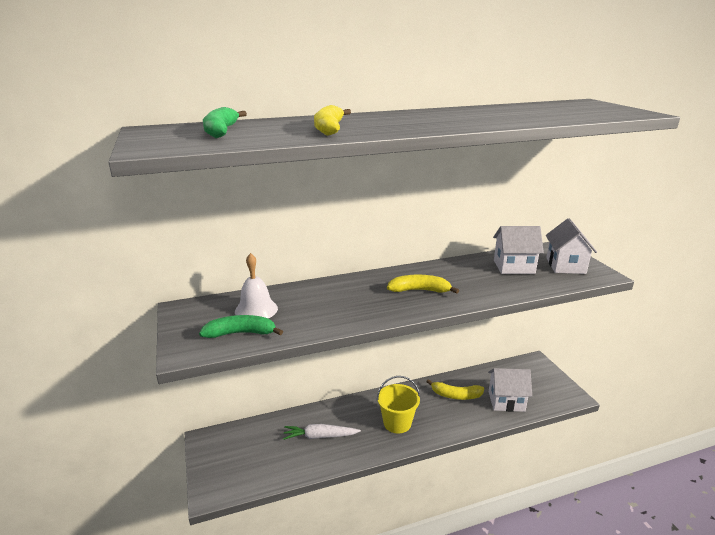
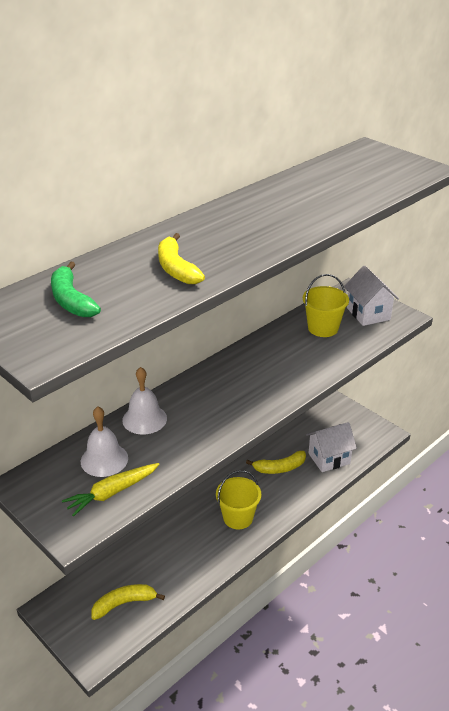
camera: 25 degrees left, 10 degrees up
(241, 333) = (112, 493): green banana -> yellow carrot
(311, 292) = (144, 419): none -> white bell
(320, 436) = (169, 559): white carrot -> none
(419, 290) = (251, 385): yellow banana -> yellow banana (124, 603)
(514, 267) = (323, 328): white house -> yellow bucket

